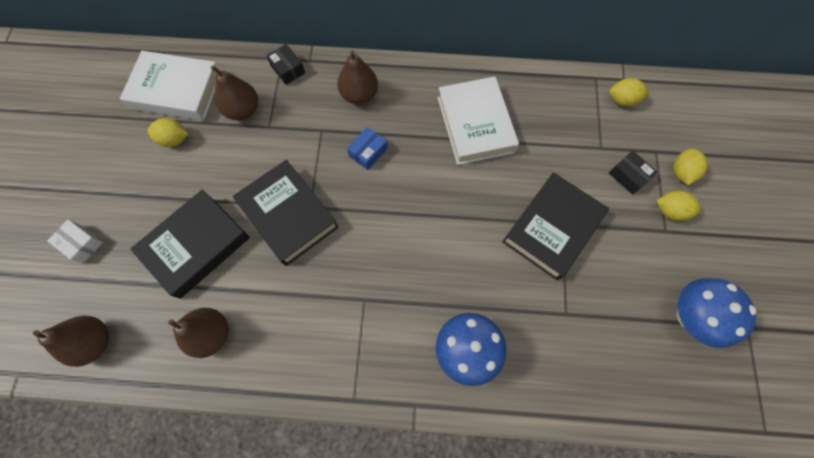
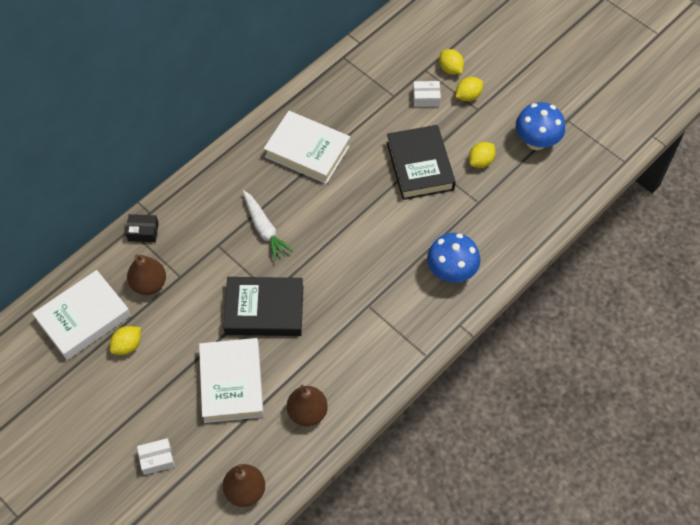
camera: 50 degrees left, 10 degrees down
(196, 246) = (232, 383): black book -> white book
(359, 95) = (213, 202): brown pear -> none
(368, 152) = (264, 229): blue box -> white carrot
(622, 100) = (373, 57): yellow lemon -> yellow lemon (480, 161)
(628, 176) = (426, 98): black box -> white box

